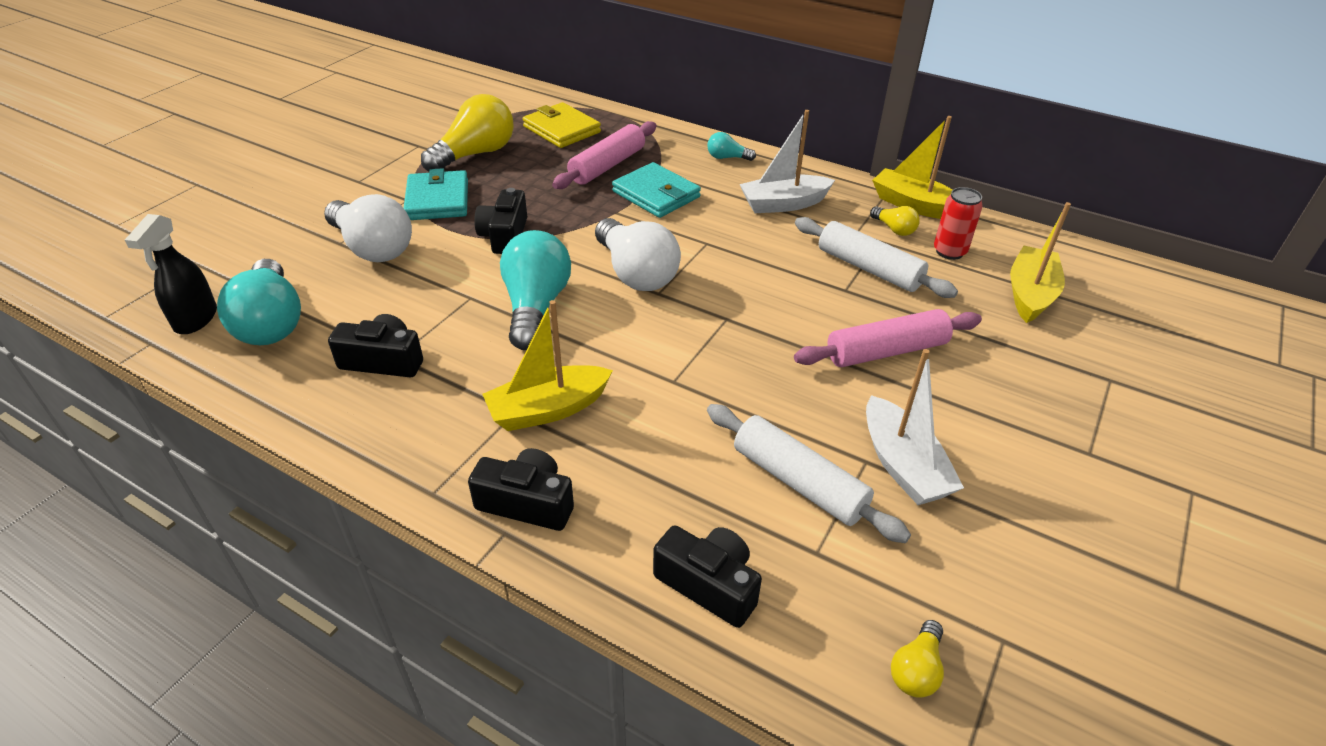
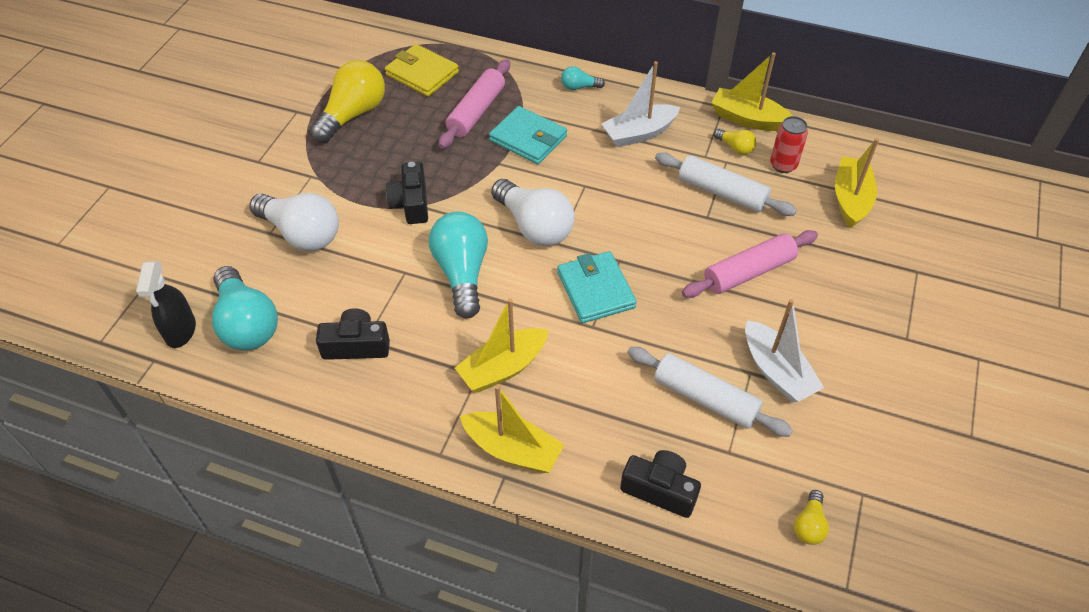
camera: 10 degrees left, 10 degrees up
(437, 200) = (338, 173): turquoise wallet -> turquoise wallet (595, 290)
(527, 503) = (513, 450): black camera -> yellow boat

